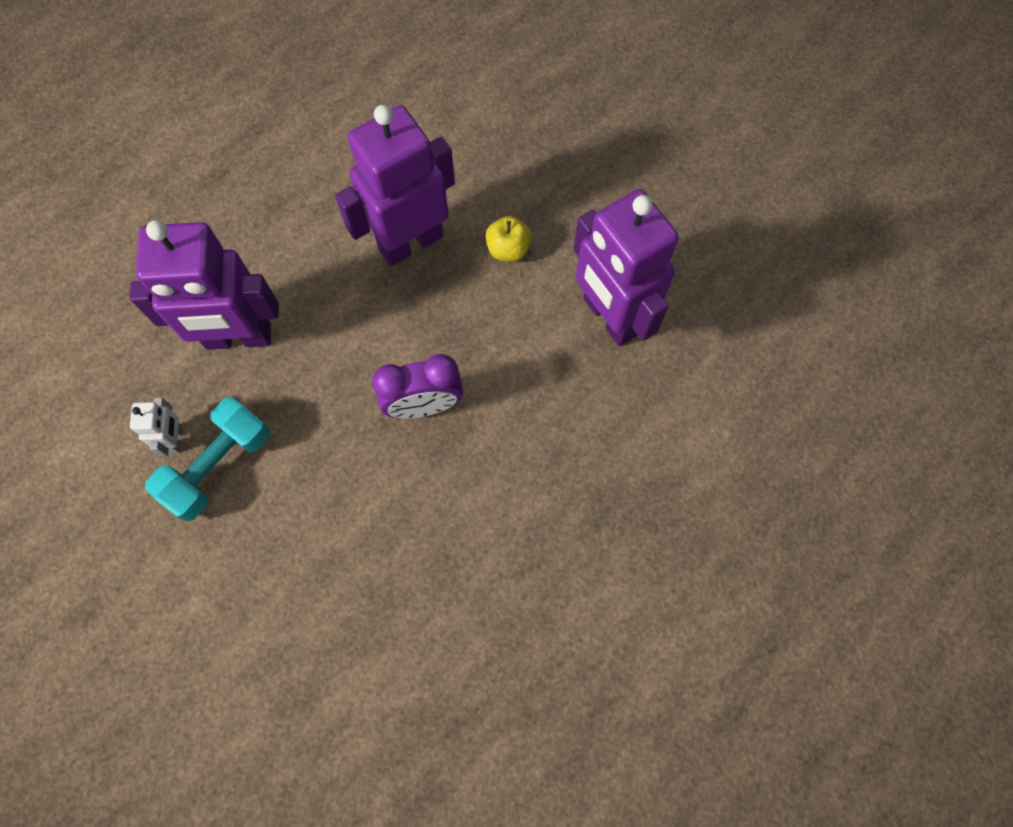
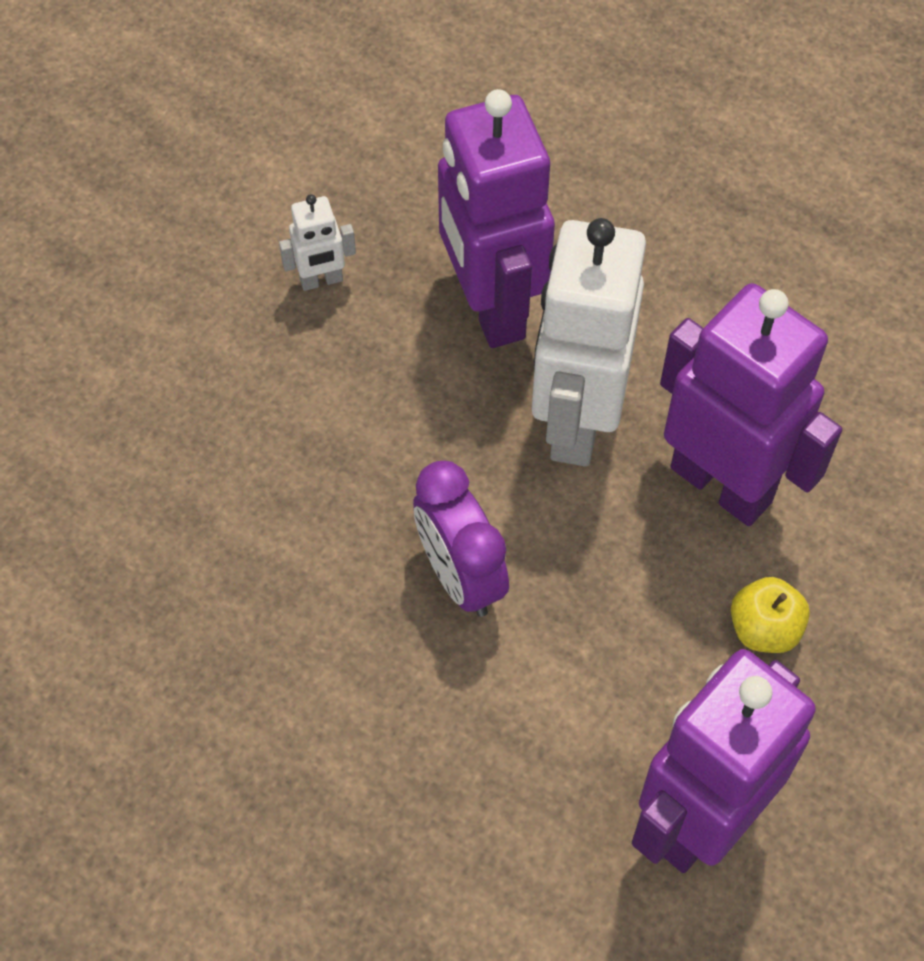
camera: 75 degrees right, 10 degrees down
(219, 466) = (297, 342): turquoise dumbbell -> none
(340, 310) = (575, 421): none -> white robot

